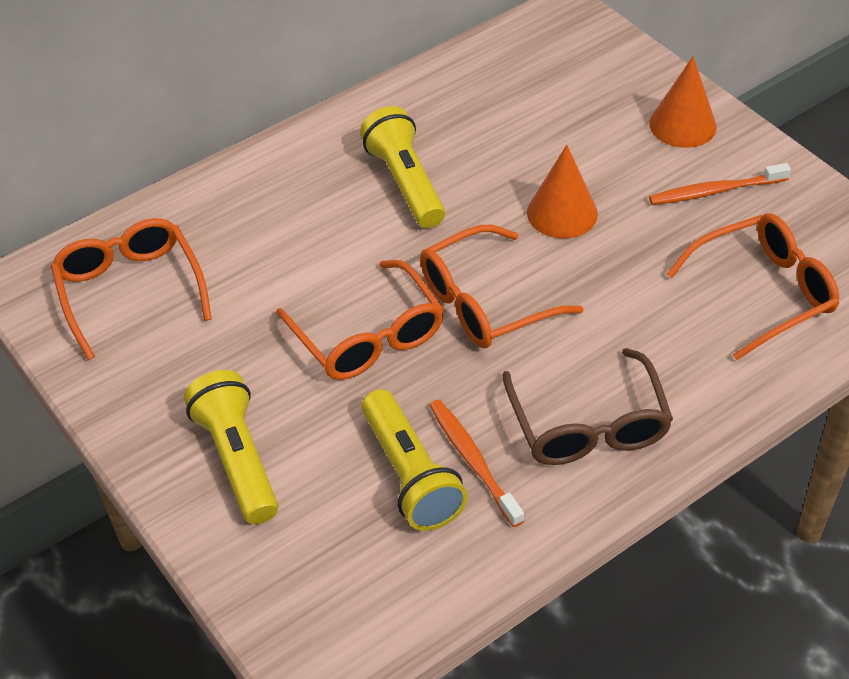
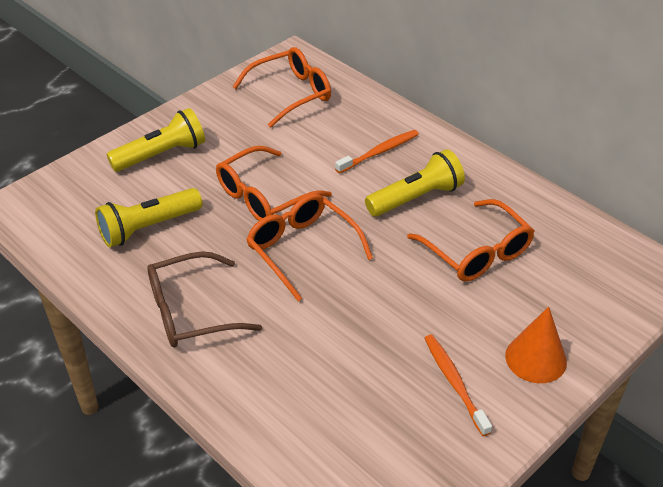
camera: 80 degrees right, 5 degrees down
(472, 460) = (160, 255): orange toothbrush -> orange toothbrush (379, 152)
(562, 213) = (404, 285): orange cone -> none
(763, 292) = (337, 417): orange glasses -> orange glasses (477, 252)

